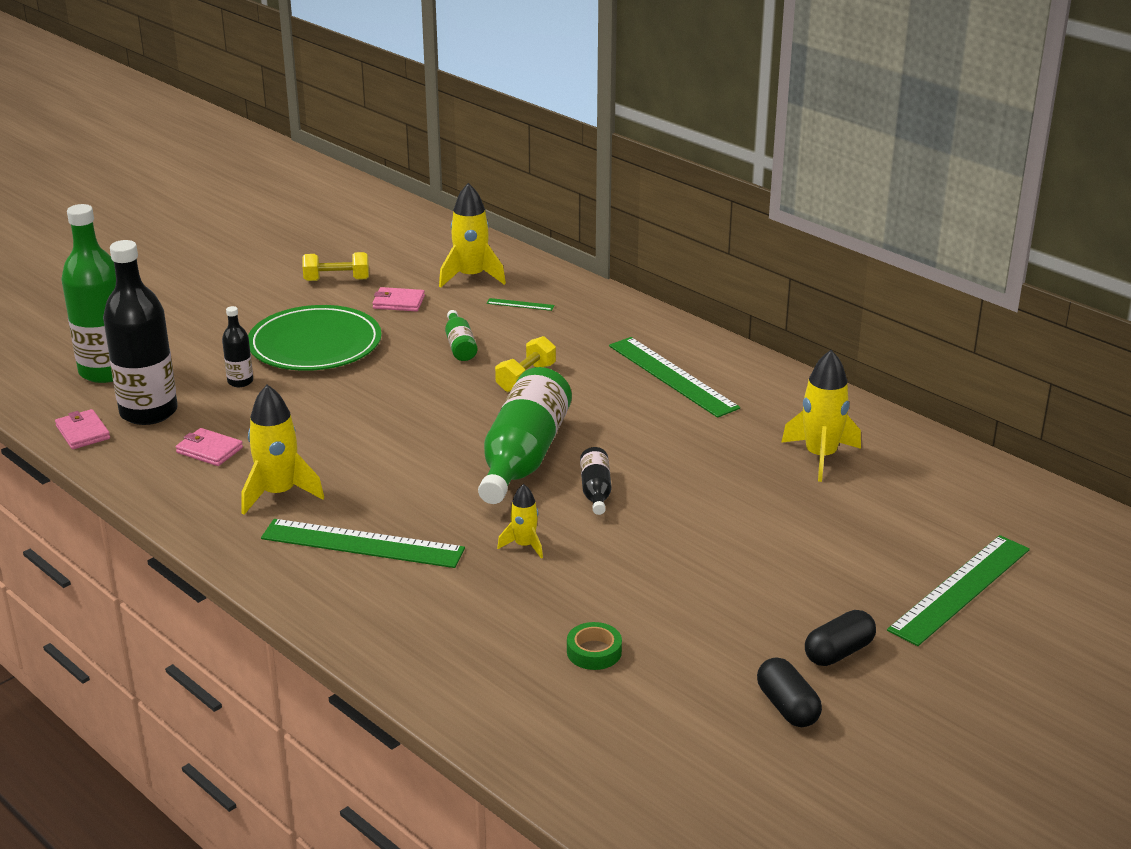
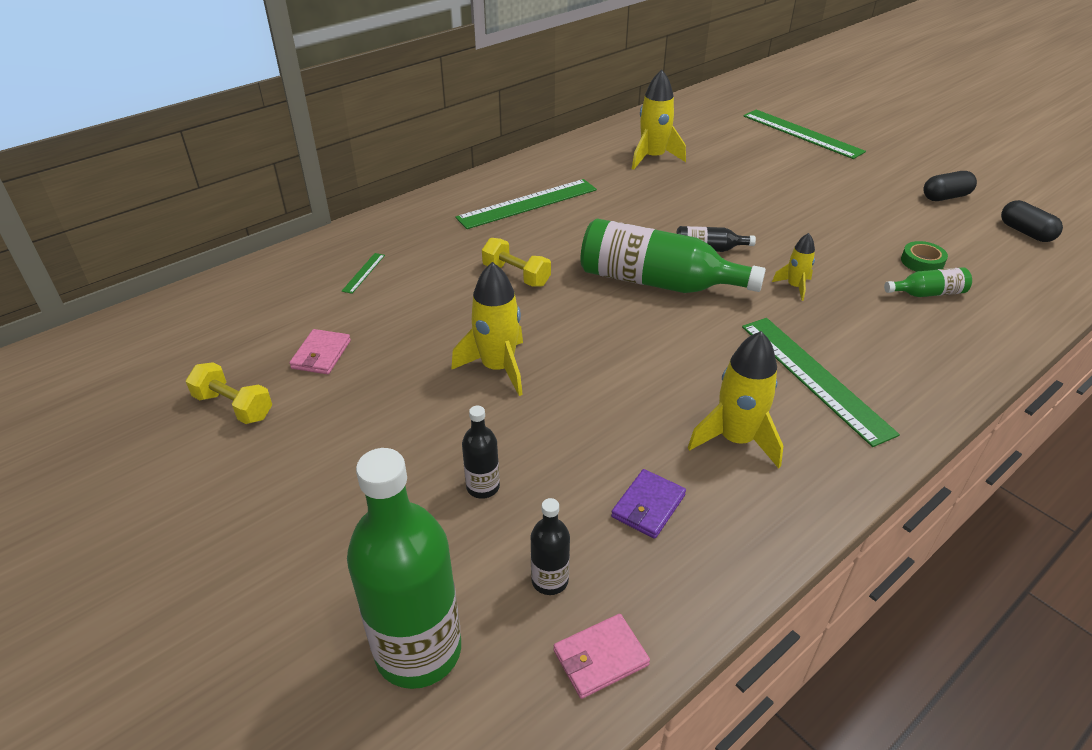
camera: 85 degrees left, 10 degrees up
(148, 412) = (550, 580): black bottle -> black bottle, size x0.46
(209, 450) = (648, 506): pink wallet -> purple wallet
(315, 344) = (402, 421): green plate -> none
(337, 280) = (234, 406): yellow dumbbell -> yellow dumbbell turned 60 degrees counterclockwise
(362, 544) = (814, 377): green ruler -> green ruler turned 45 degrees counterclockwise
(460, 346) = (440, 313): green bottle -> green bottle (928, 293)
(471, 277) = (283, 302): yellow rocket -> yellow rocket (498, 368)
(838, 652) = (882, 175): black capsule -> black capsule (1025, 232)

